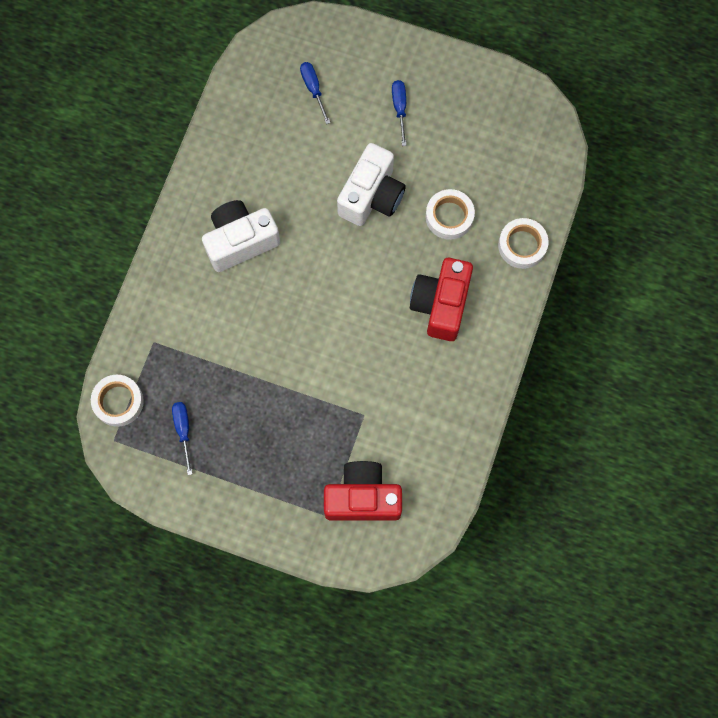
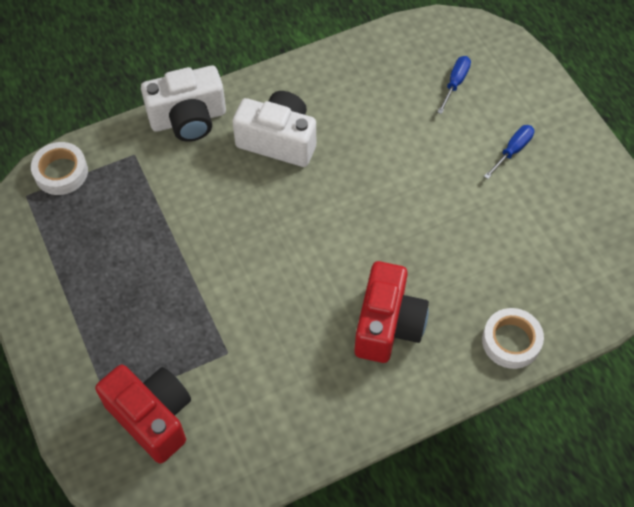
camera: 45 degrees right, 15 degrees down
(183, 430) = (81, 234): blue screwdriver -> none
(371, 196) = (419, 194): white camera -> white camera (188, 119)
(441, 304) = (387, 325): red camera -> red camera turned 135 degrees clockwise
(449, 216) = (469, 264): white tape -> none

